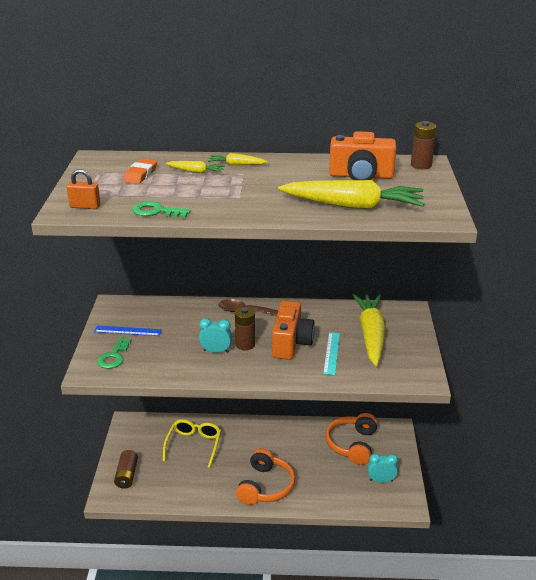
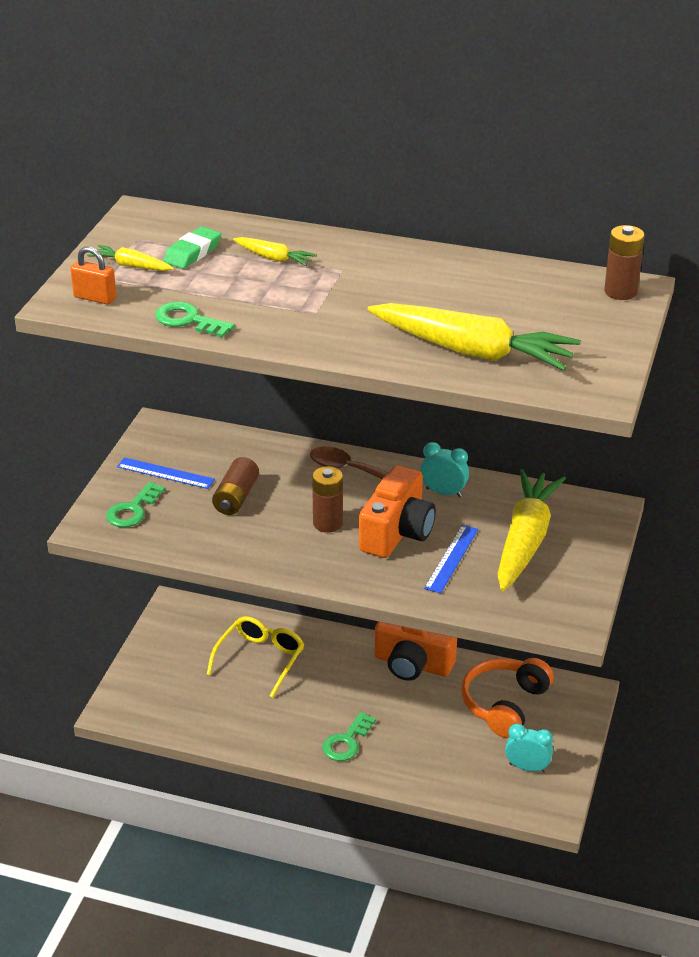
camera: 15 degrees right, 5 degrees up
(126, 475) = (148, 686): brown battery -> brown battery (236, 497)
(140, 175) = (193, 253): orange eraser -> green eraser
(216, 351) = (281, 526): turquoise clock -> turquoise clock (443, 492)
(236, 165) = (339, 253): yellow carrot -> yellow carrot (131, 266)
(265, 486) = (346, 742): orange headphones -> green key
(331, 353) = (451, 558): turquoise ruler -> blue ruler
(361, 176) = (515, 299): orange camera -> orange camera (413, 664)

